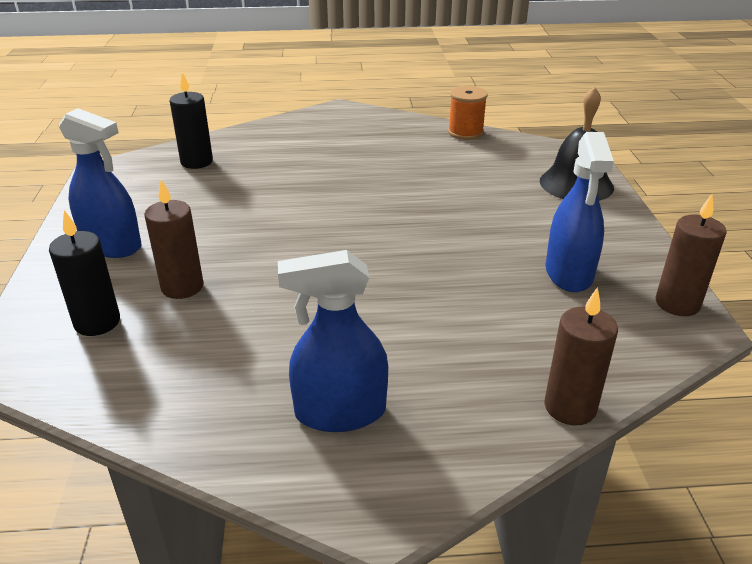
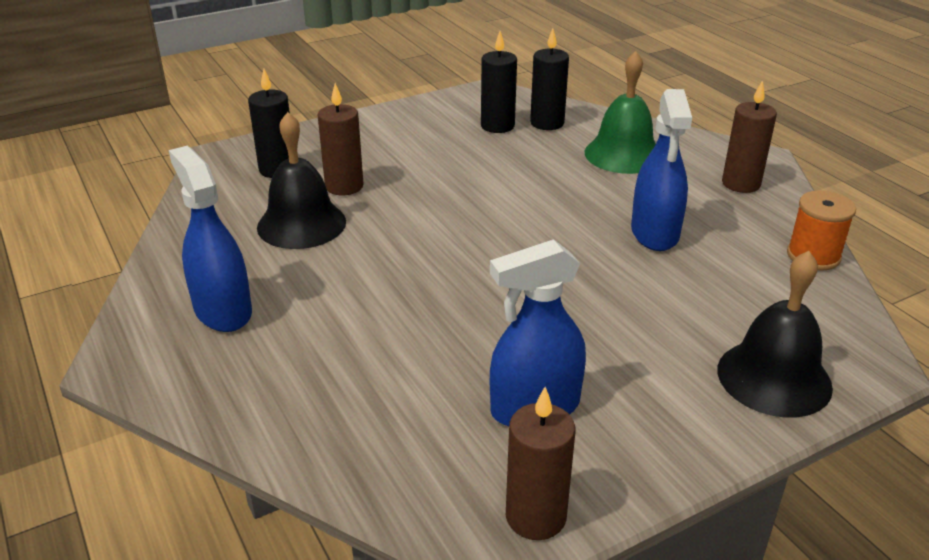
camera: 65 degrees right, 0 degrees up
(112, 245) = (379, 137): blue spray bottle -> blue spray bottle (655, 233)
(172, 183) = (497, 126): none -> black candle
(226, 328) = (301, 224): none -> black bell
(282, 148) = (623, 154): none -> green bell
(570, 407) = (286, 448): brown candle -> brown candle (741, 184)

